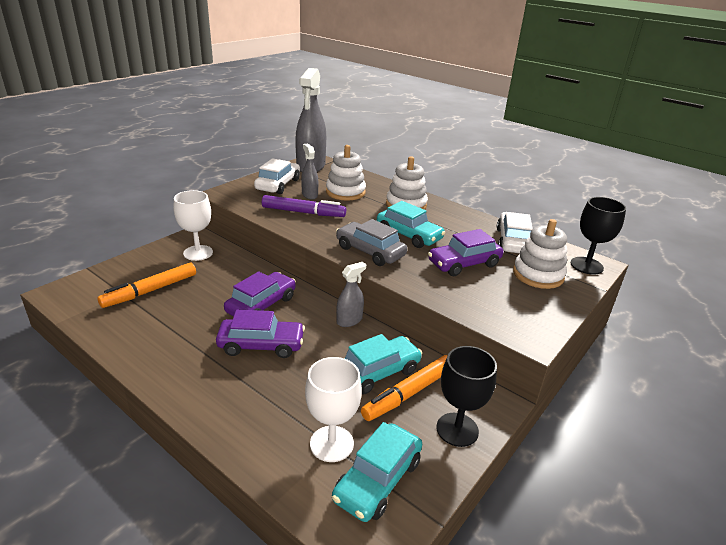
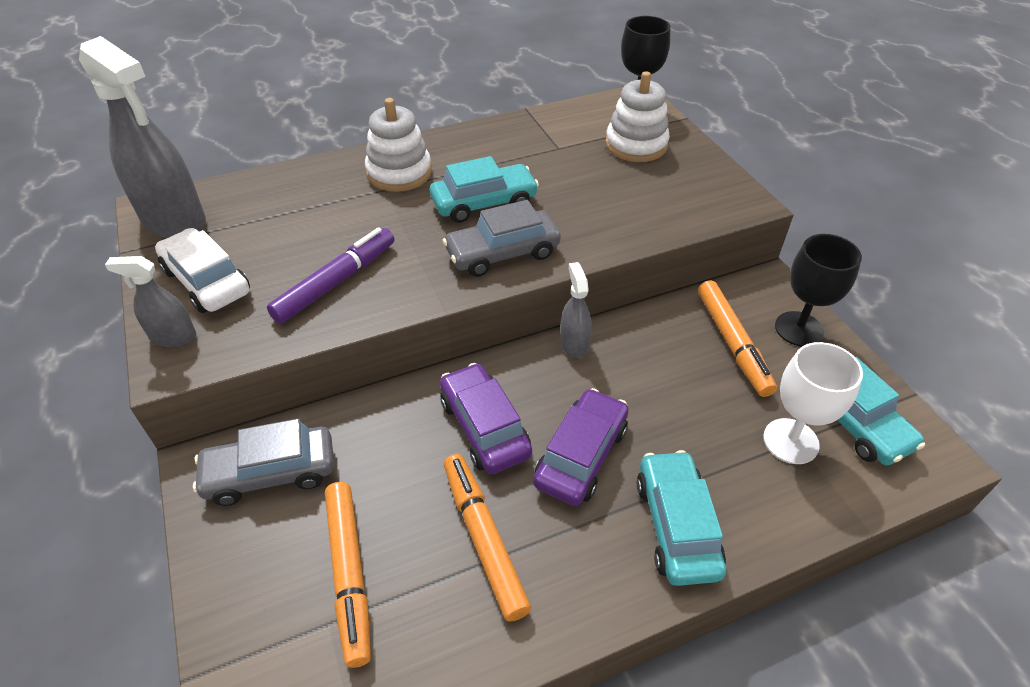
camera: 60 degrees left, 15 degrees up
(186, 325) = (484, 539): none -> orange marker
(198, 253) = (270, 473): white goblet -> grey car
(309, 195) = (281, 256): grey spray bottle -> grey spray bottle (173, 337)
(345, 192) = (307, 215): white stacking toy -> none
(377, 372) = (686, 356): turquoise car -> turquoise car (676, 525)
(464, 264) = (582, 186): purple car -> none
(513, 241) = (556, 130): white car -> none

